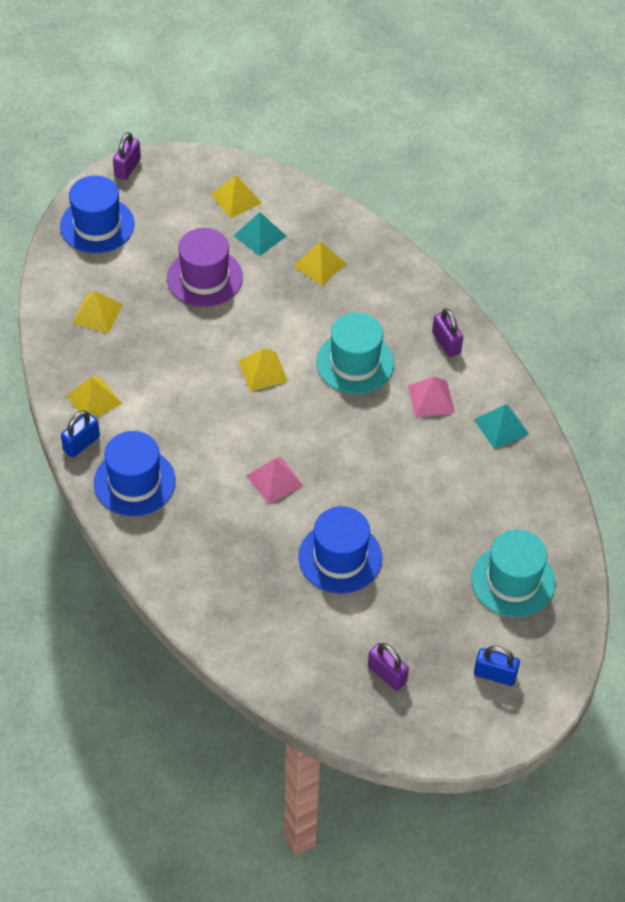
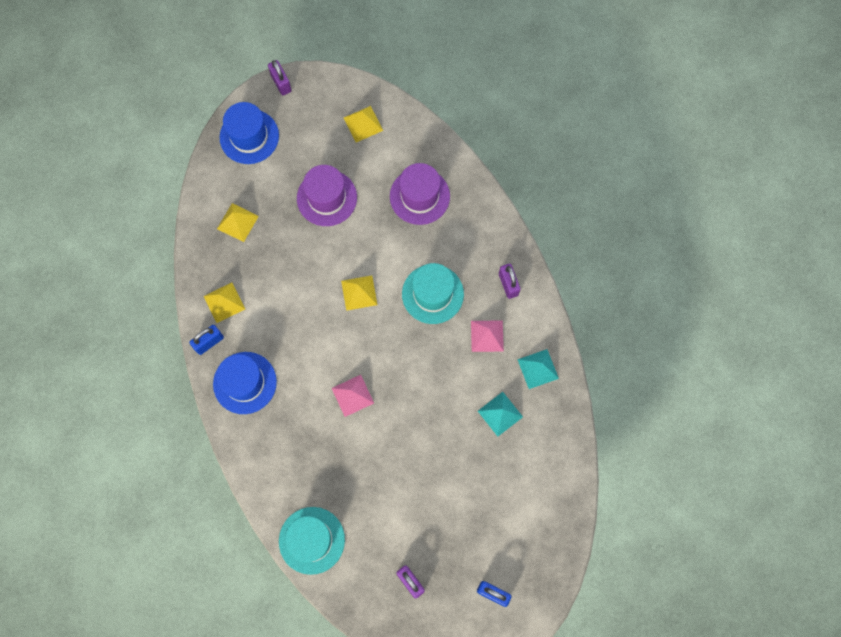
camera: 10 degrees right, 20 degrees up
(127, 168) = (281, 83): purple padlock -> purple padlock turned 60 degrees counterclockwise
(260, 235) = (376, 162): turquoise pyramid -> turquoise pyramid (500, 414)
(319, 264) = (419, 196): yellow pyramid -> purple hat
(340, 557) = (392, 472): blue hat -> none
(513, 580) = (522, 511): turquoise hat -> turquoise hat (311, 540)

